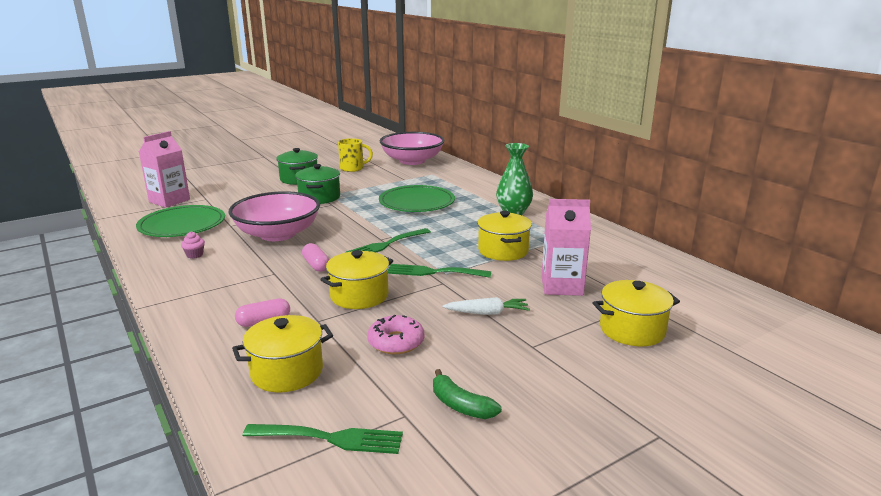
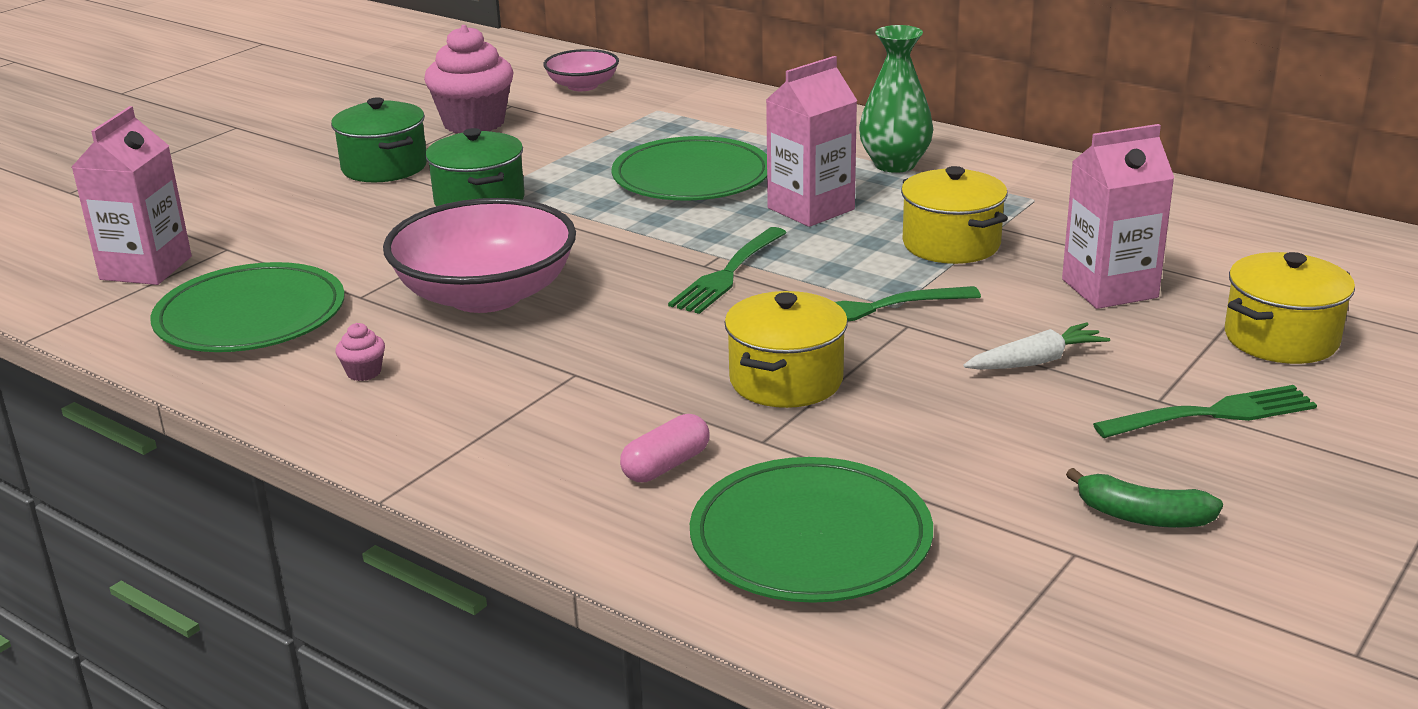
camera: 20 degrees left, 5 degrees up
(287, 372) = (810, 538): yellow pot -> green plate
(316, 265) = (639, 341): pink capsule -> none
(330, 438) = (999, 617): green fork -> green fork (1213, 414)
(352, 168) = (474, 123): yellow mug -> pink cupcake
(396, 342) = (938, 444): pink donut -> none
(412, 161) = (582, 86): pink bowl -> pink bowl, size x0.53
(454, 224) = (811, 209): none -> pink carton

